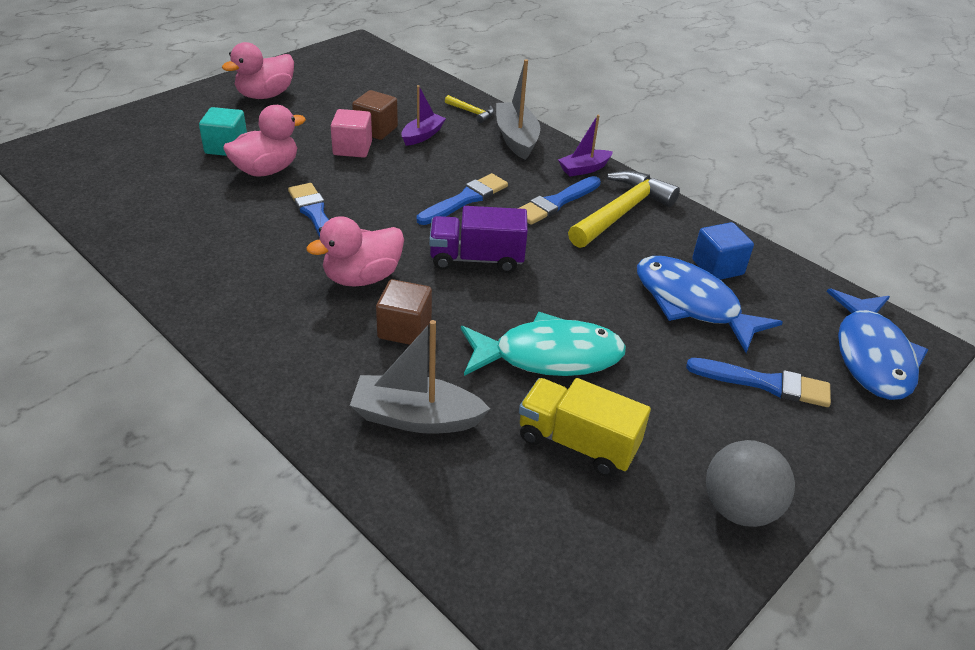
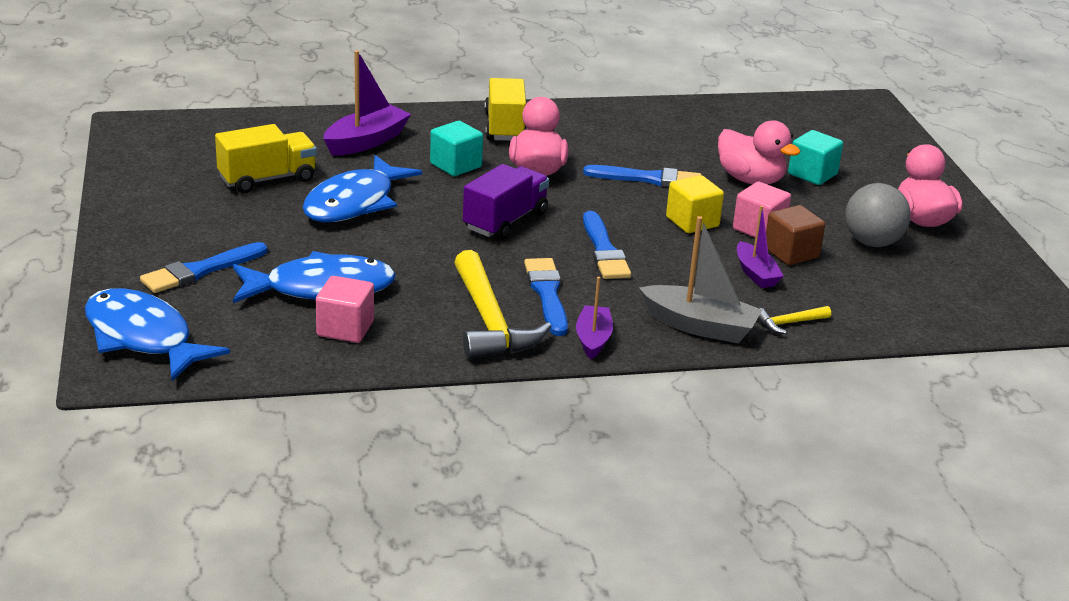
camera: 125 degrees right, 10 degrees down
(266, 170) = (750, 180): pink duck -> pink duck turned 45 degrees counterclockwise
(281, 334) = (505, 127): none -> yellow truck
(373, 176) = (692, 222): none -> yellow cube
(404, 329) = (455, 165): brown cube -> turquoise cube
(416, 417) = (366, 141): grey boat -> purple boat
(549, 356) = (354, 203): turquoise fish -> blue fish
(717, 267) = (345, 328): blue cube -> pink cube
(739, 508) = (139, 204): grey ball -> grey ball (872, 242)

